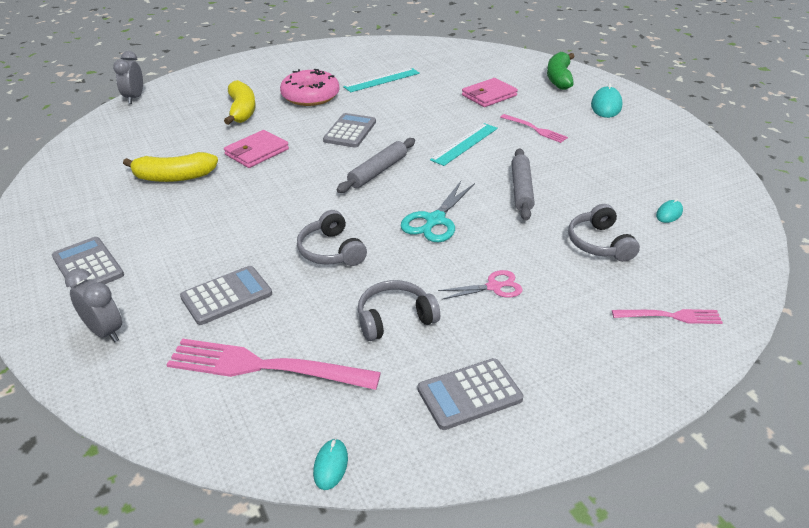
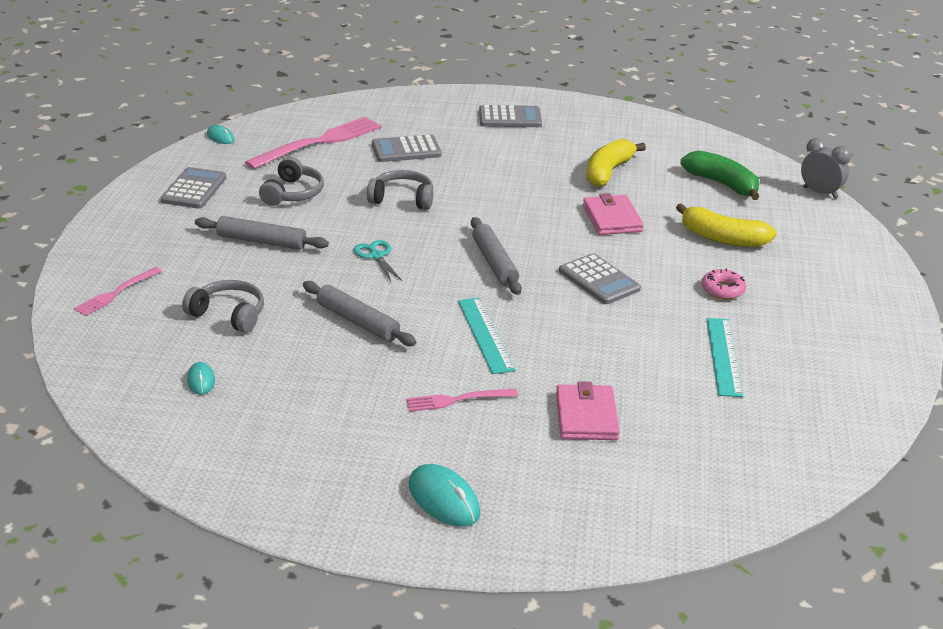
camera: 125 degrees right, 5 degrees down
(105, 332) = (426, 110): grey clock -> none
(226, 296) = (406, 150): grey calculator -> grey calculator turned 75 degrees clockwise
(310, 96) = (723, 290): pink donut -> pink donut, size x0.52
(435, 220) = (376, 256): turquoise scissors -> turquoise scissors, size x0.65
(494, 287) = (261, 241): pink scissors -> grey rolling pin
(559, 78) = (574, 514): green banana -> green banana (722, 184)

